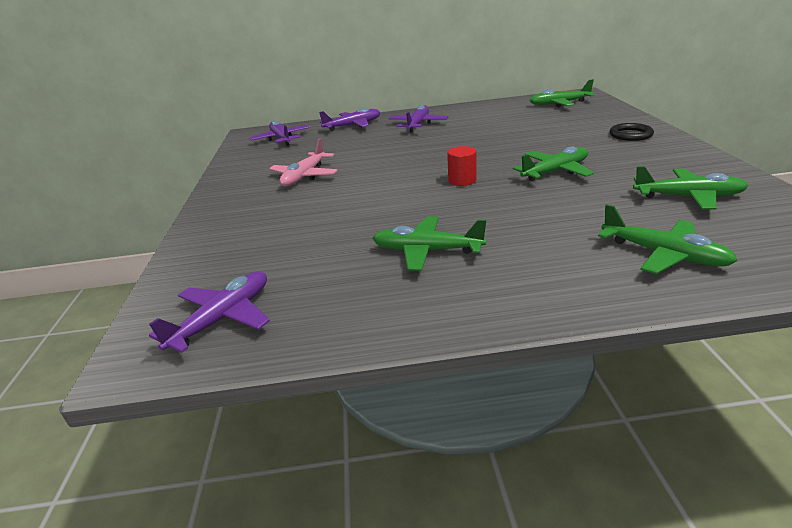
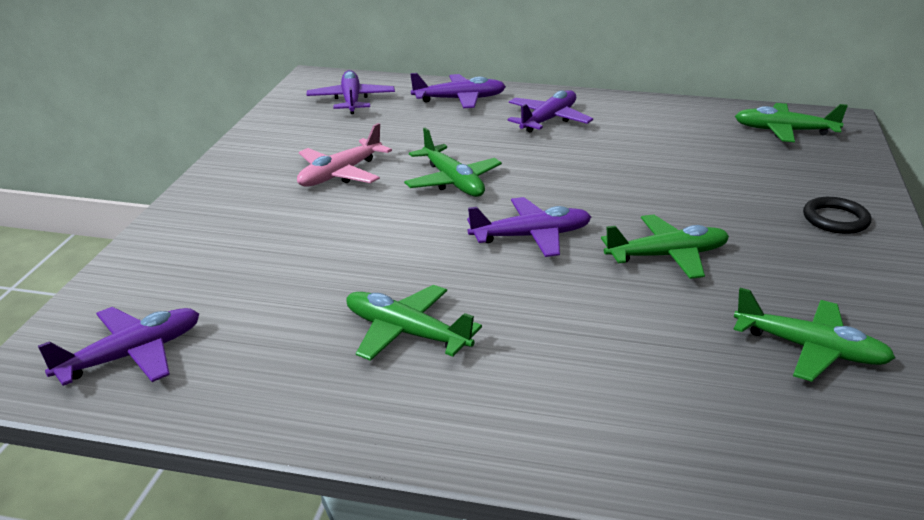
camera: 15 degrees right, 0 degrees up
(462, 180) = (531, 236): red cylinder -> purple plane
(664, 255) = (688, 426): green plane -> green plane (453, 182)

